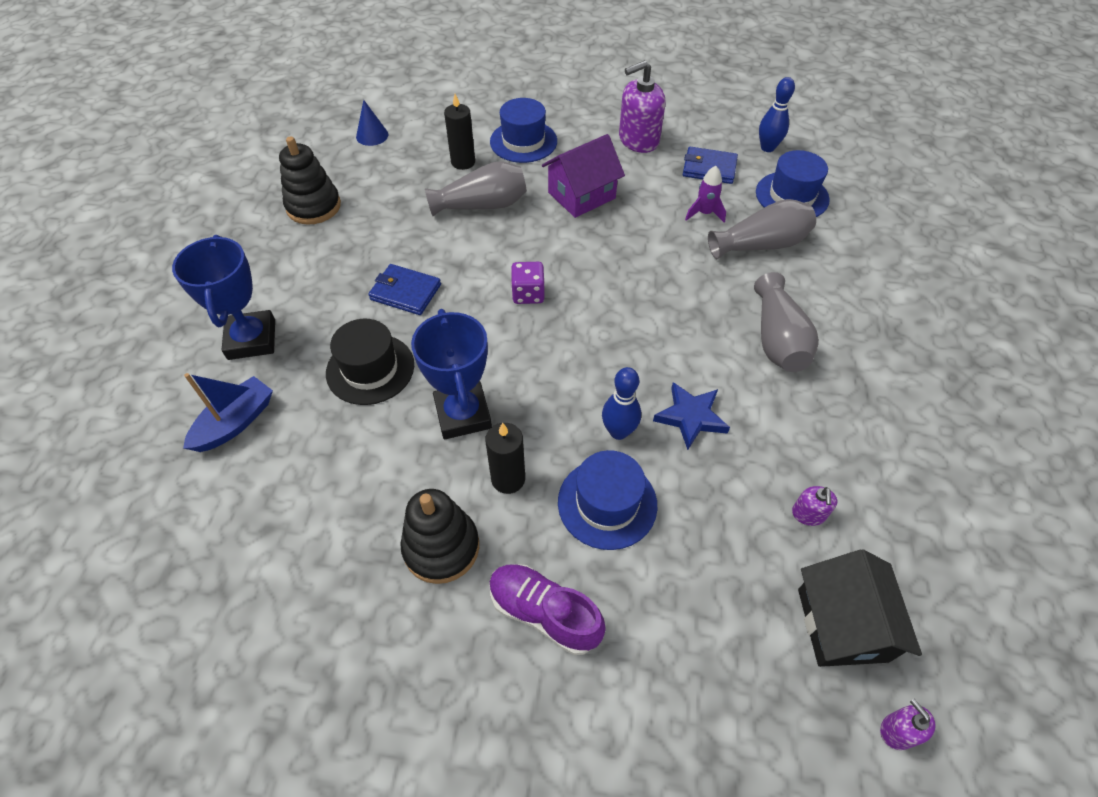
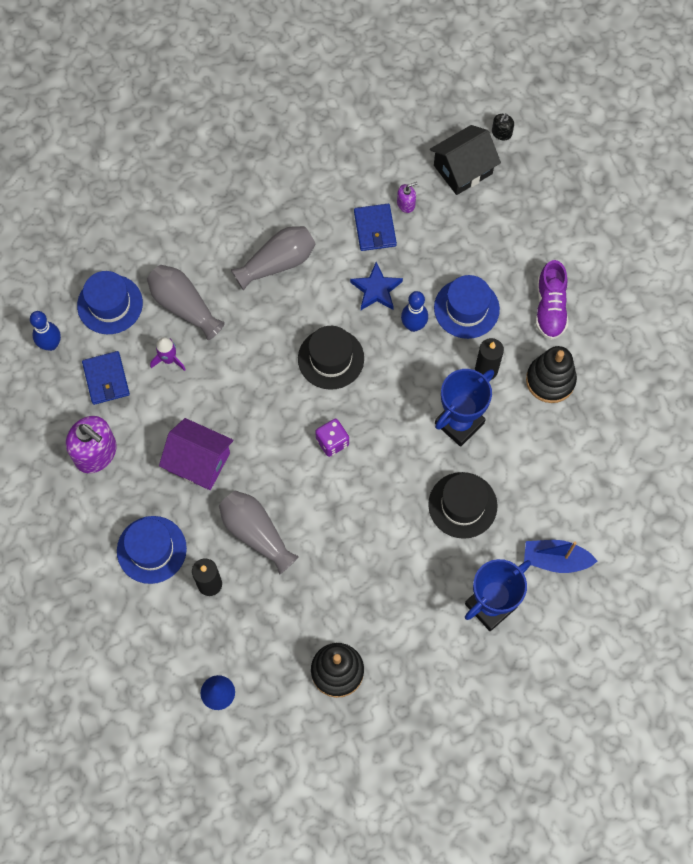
camera: 120 degrees left, 15 degrees up
(405, 292) = (383, 529): blue wallet -> blue wallet (375, 229)
(625, 334) = (331, 358): none -> black hat
(897, 731) = (501, 133): purple soap dispenser -> black soap dispenser

